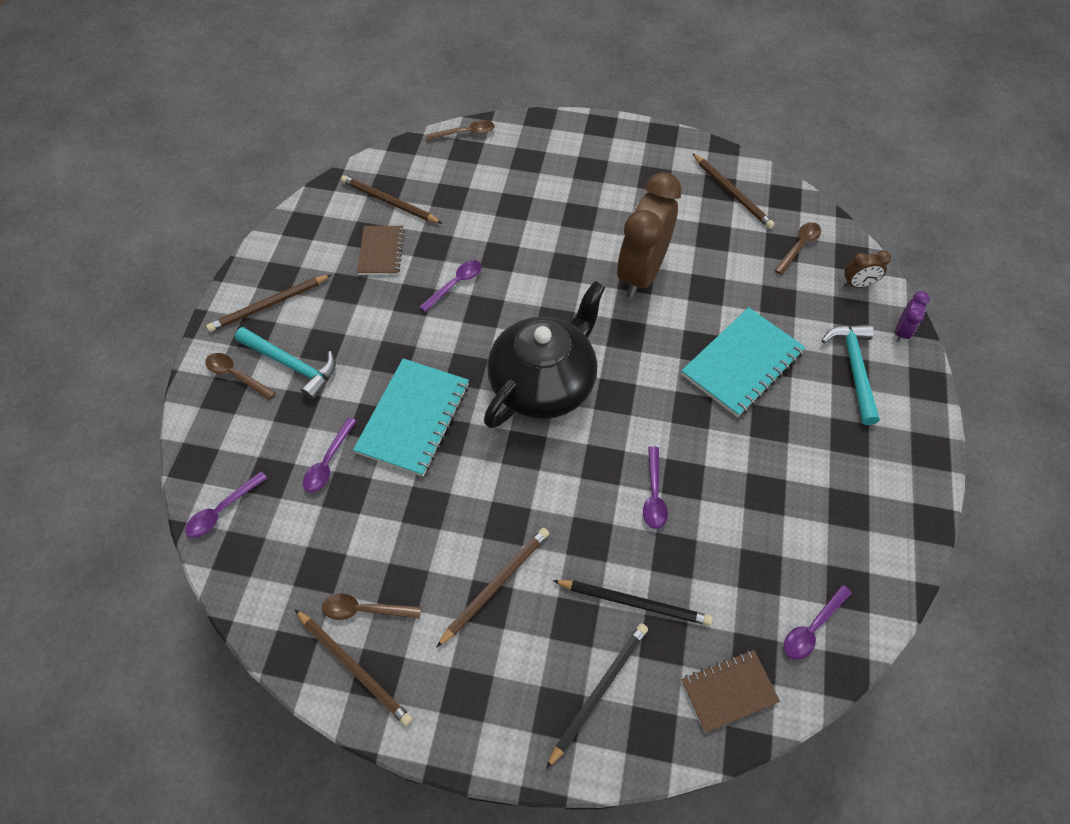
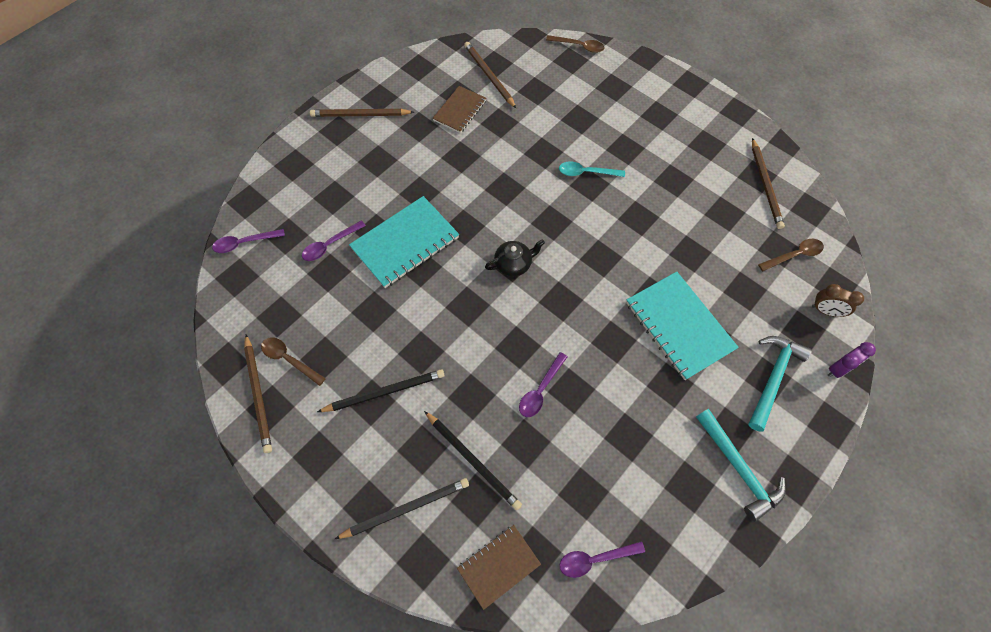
camera: 30 degrees right, 5 degrees up
(236, 375) = (309, 155): brown spoon -> none
(292, 365) = (349, 165): turquoise hammer -> turquoise hammer (739, 469)
(455, 284) = (497, 159): purple spoon -> none
(496, 585) = (385, 392): brown pencil -> black pencil
(544, 383) = (513, 264): black teapot -> black teapot, size x0.42
(556, 257) = (586, 172): none -> turquoise spoon
(641, 273) = (644, 216): brown clock -> none
(728, 691) = (498, 566): brown notebook -> brown notebook turned 45 degrees counterclockwise
(742, 363) = (679, 326): turquoise notebook -> turquoise notebook turned 75 degrees clockwise

